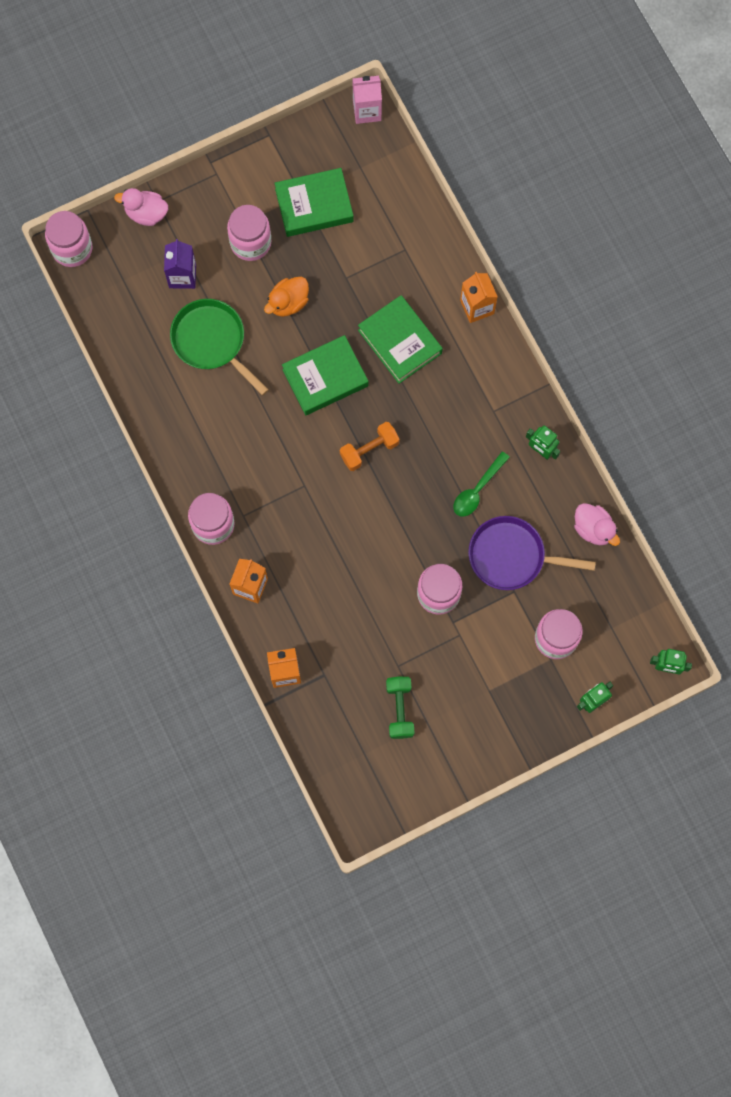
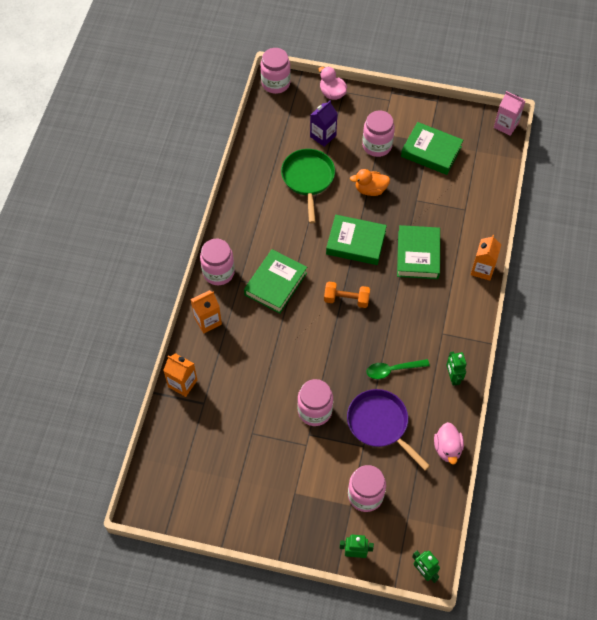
camera: 40 degrees right, 15 degrees down
(283, 490) = (276, 284): none -> green book
(400, 709) = (229, 459): green dumbbell -> none

